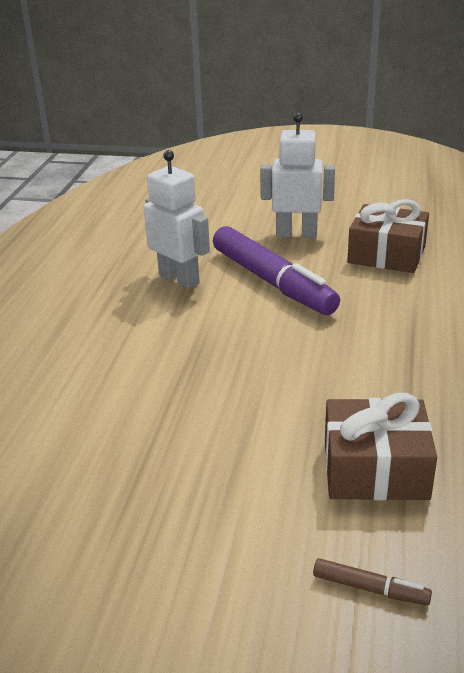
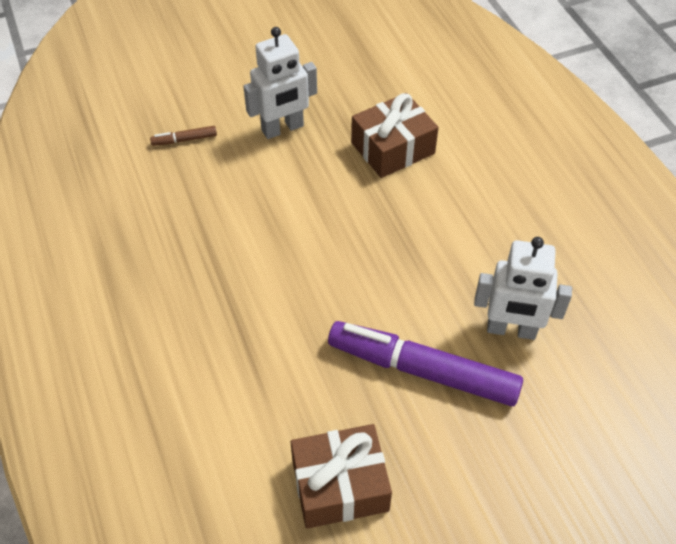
camera: 145 degrees right, 20 degrees up
(296, 234) = (467, 479): white robot -> white robot (283, 129)
(375, 469) = (216, 208): brown gift -> brown gift (393, 148)

